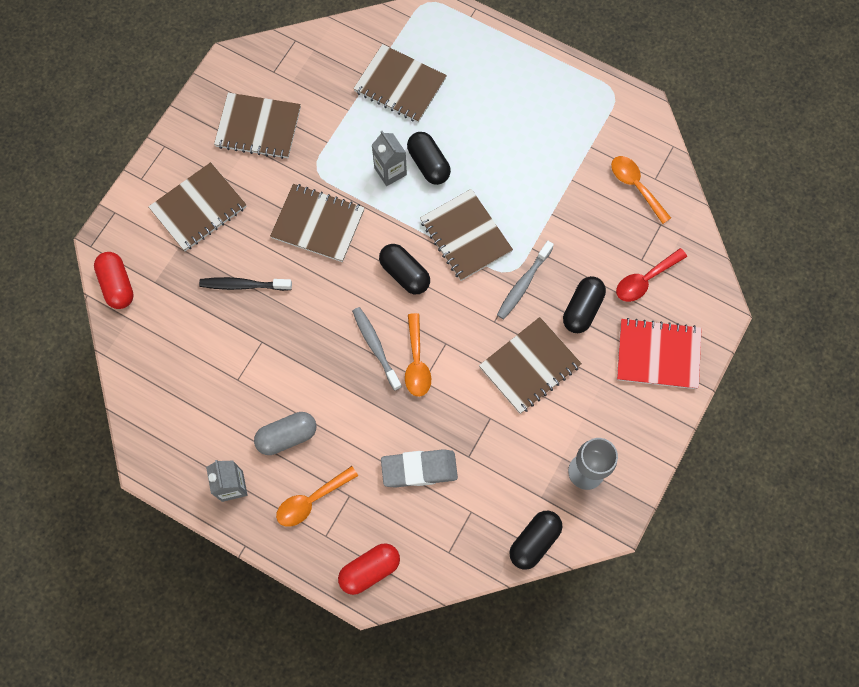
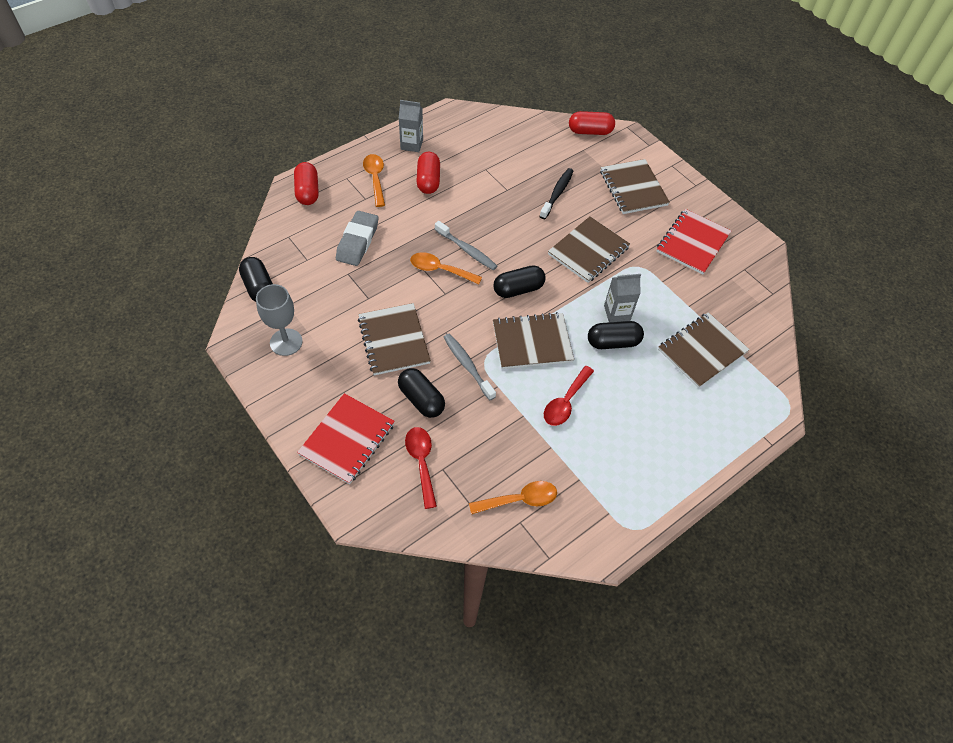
camera: 110 degrees right, 15 degrees down
(258, 127) = (692, 243): brown notebook -> red notebook
(287, 436) = (428, 181): grey capsule -> red capsule
(375, 346) = (467, 250): grey toothbrush -> grey toothbrush turned 45 degrees clockwise
(518, 183) = (565, 402): none -> red spoon

